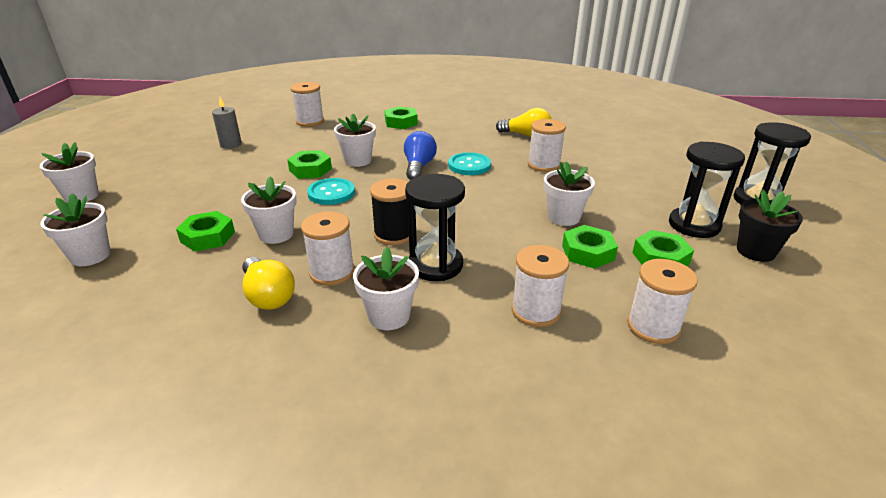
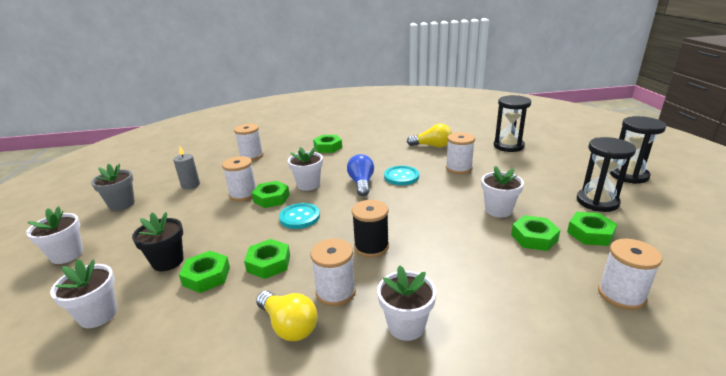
camera: 10 degrees left, 5 degrees down
(153, 154) = (122, 204): none -> grey flower pot
(276, 234) = (269, 263): white flower pot -> green nut
(435, 265) = (420, 269): black hourglass -> black hourglass (508, 146)
(536, 311) = (524, 297): white spool -> white spool (243, 194)
(755, 251) = (653, 216): black flower pot -> black flower pot (168, 261)

